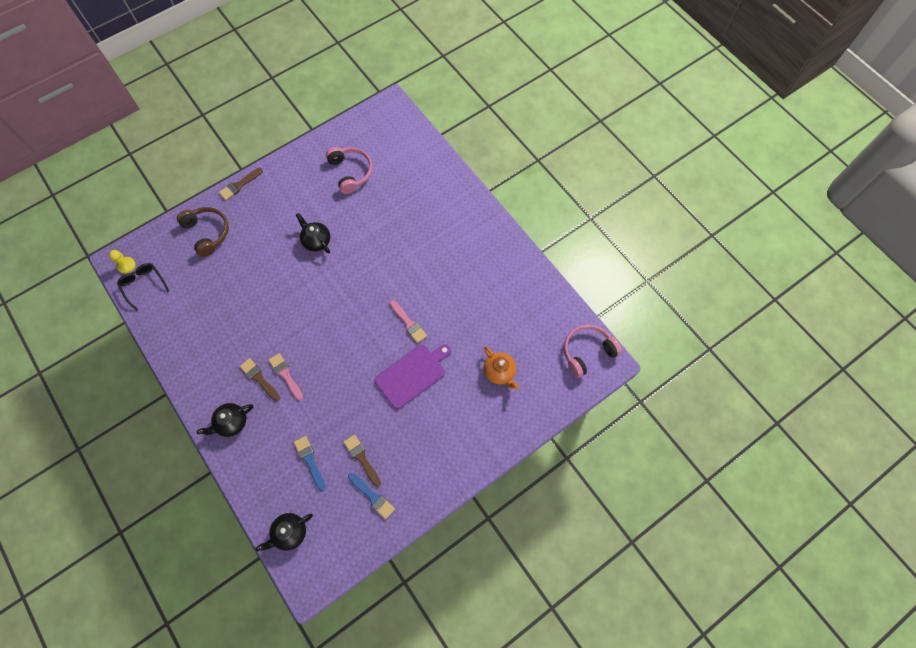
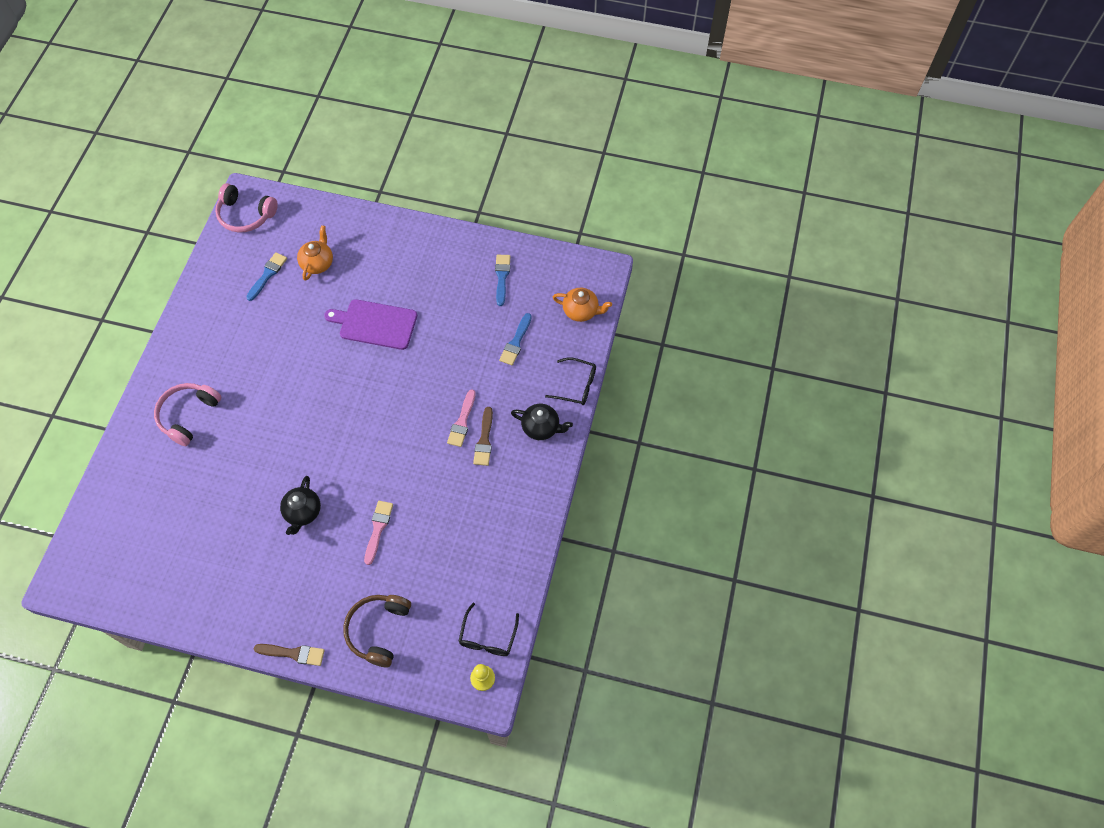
camera: 130 degrees left, 5 degrees down
(236, 474) = (576, 386): none -> black glasses
(289, 533) = (581, 311): black teapot -> orange teapot
(351, 172) = (190, 549): pink headphones -> pink headphones (188, 415)
(362, 458) = (479, 307): brown brush -> none
(408, 323) = (328, 363): pink brush -> pink brush (378, 529)
(517, 332) = (267, 275): none -> blue brush

